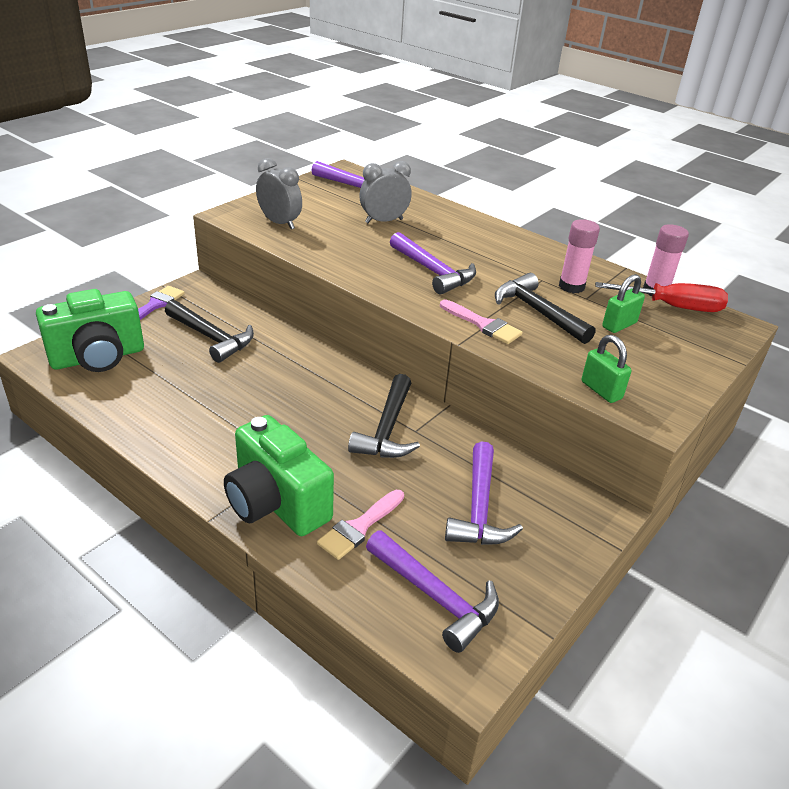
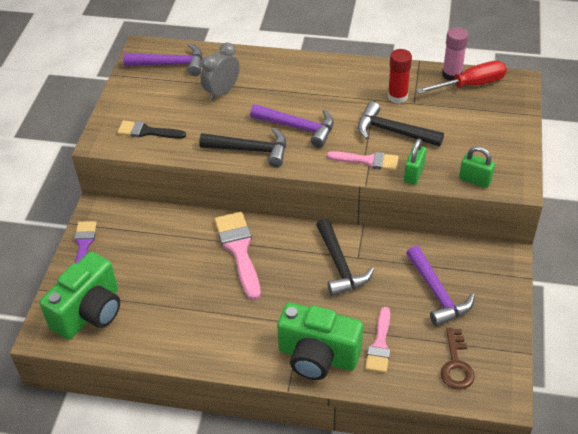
camera: 25 degrees left, 10 degrees up
(212, 338) = (156, 252): black hammer -> black hammer (251, 150)
(280, 223) = (147, 131): grey clock -> black brush
(293, 370) = (239, 250): none -> pink brush
(436, 597) = (456, 365): purple hammer -> brown key
(571, 286) = (397, 97): pink glue stick -> red glue stick
(619, 325) = (449, 118): green padlock -> green padlock (414, 174)

